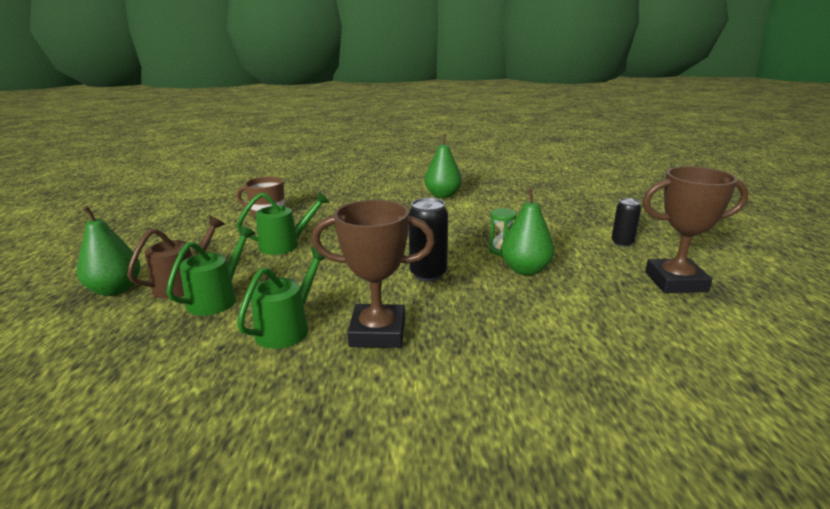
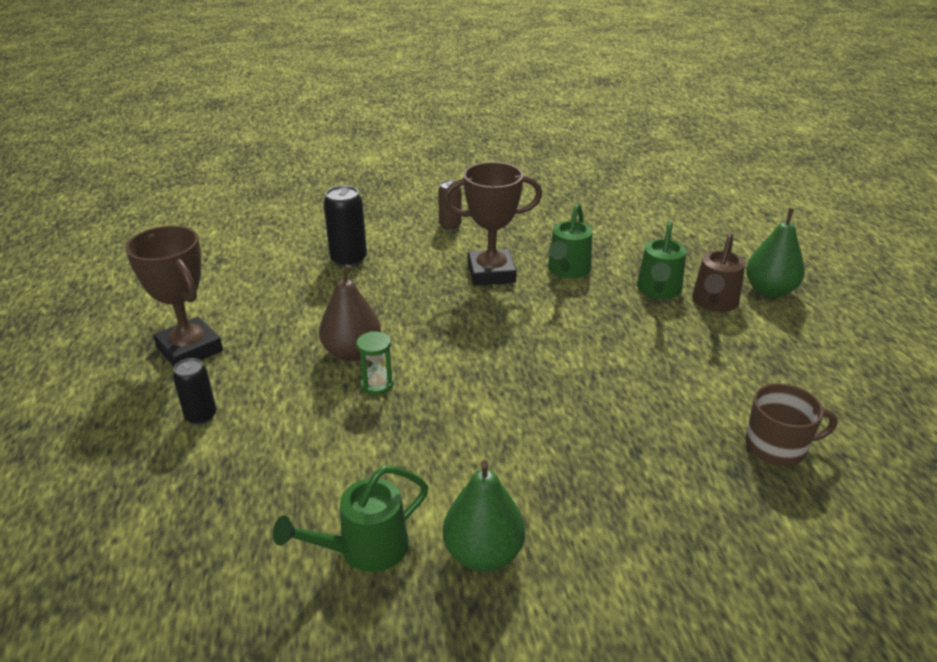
camera: 170 degrees right, 10 degrees up
(286, 245) = (667, 370): green watering can -> green watering can (364, 549)
(407, 425) = (450, 225): none -> brown can
(428, 274) = (464, 337): black can -> black can (349, 260)
(525, 270) = (352, 353): green pear -> brown pear
(675, 282) = (190, 349): brown trophy -> brown trophy turned 60 degrees clockwise

